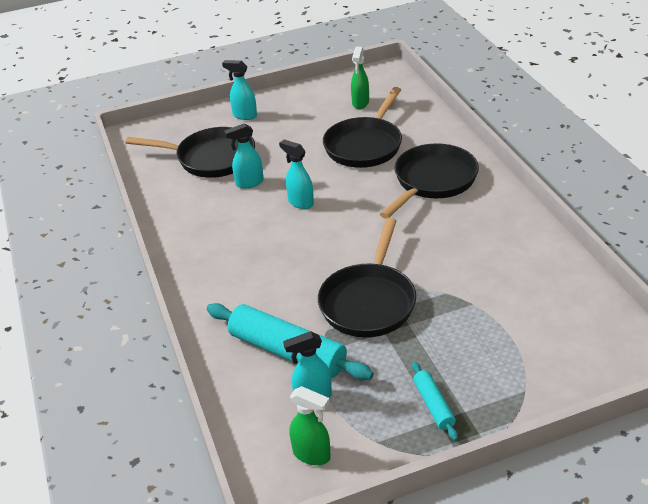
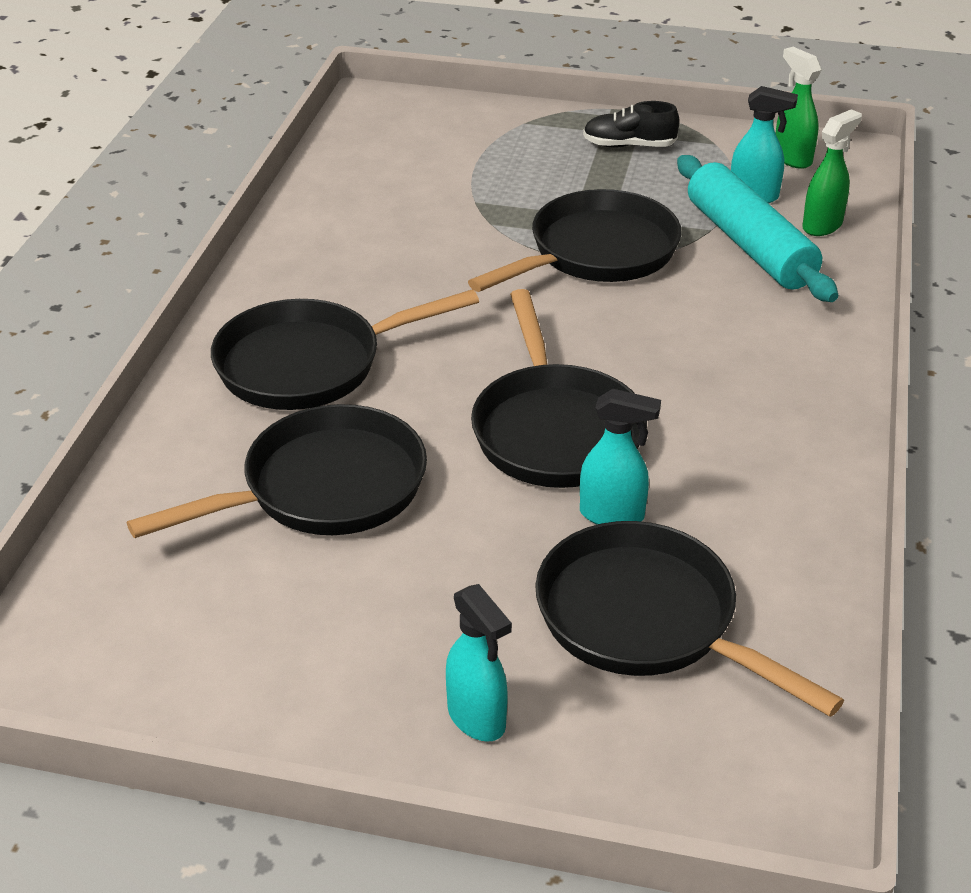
camera: 150 degrees left, 0 degrees up
(300, 202) = (555, 430): turquoise spray bottle -> black pan
(360, 103) = (202, 604): green spray bottle -> green spray bottle (822, 225)
(433, 405) = (629, 145): turquoise rolling pin -> black shoe

